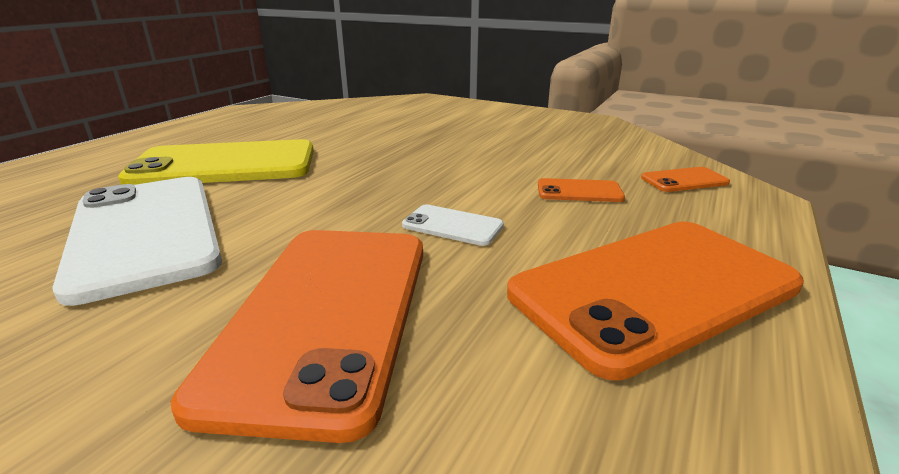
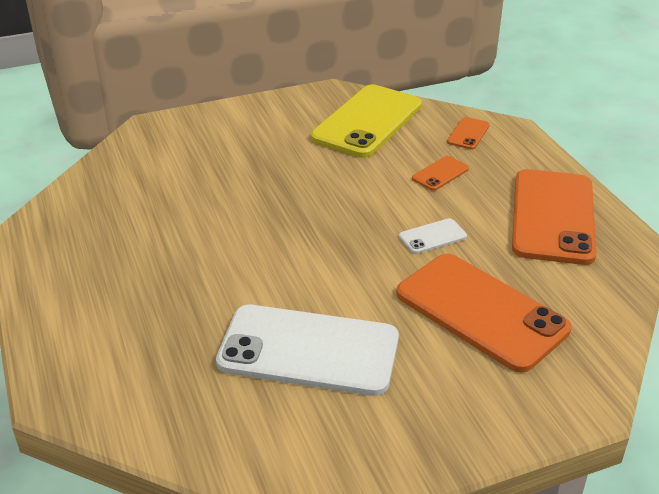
camera: 50 degrees left, 10 degrees up
(225, 165) = (206, 287): yellow phone -> yellow phone (367, 121)

